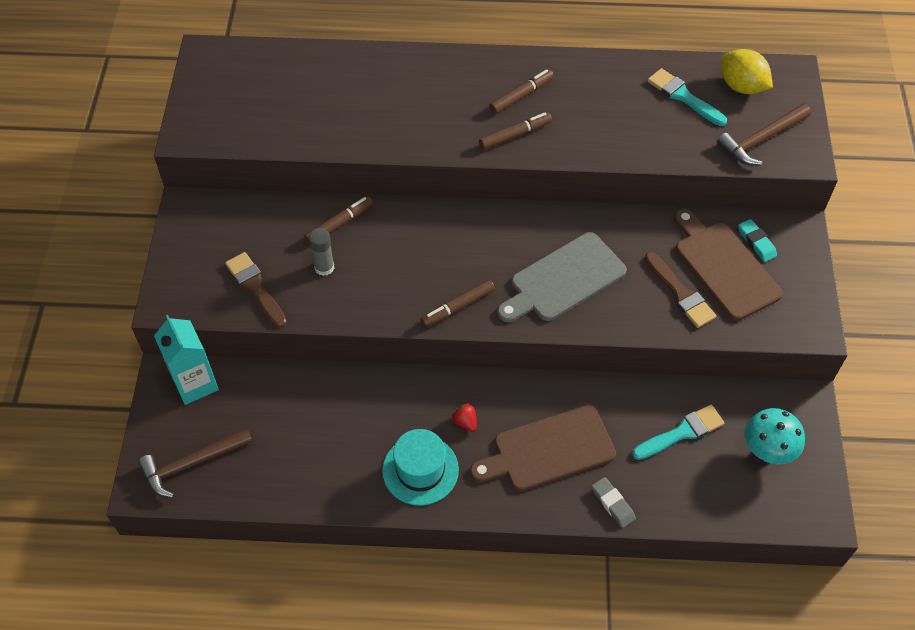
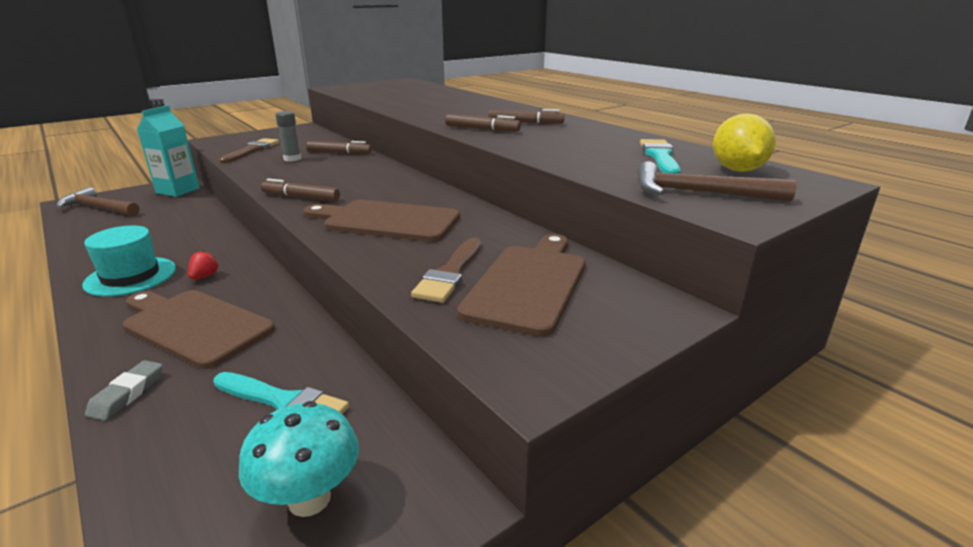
camera: 50 degrees right, 30 degrees down
(564, 279) = (387, 221): grey cutting board -> brown cutting board
(756, 242) = (599, 290): turquoise eraser -> none

